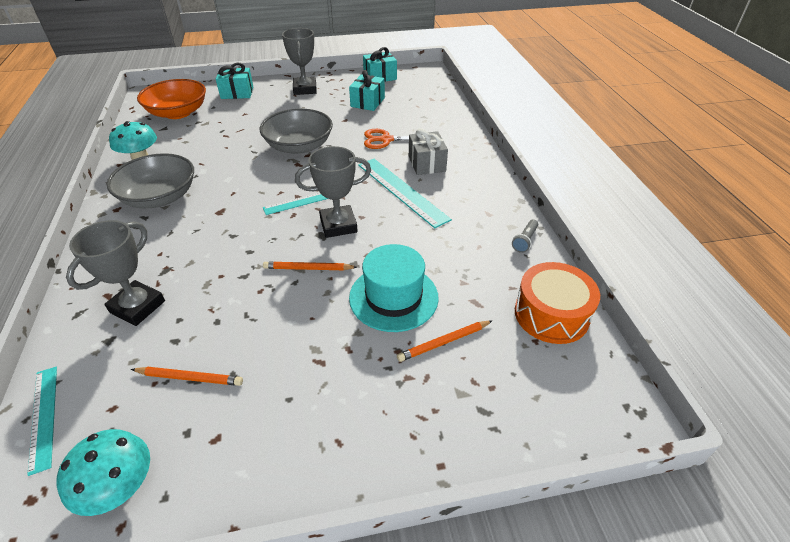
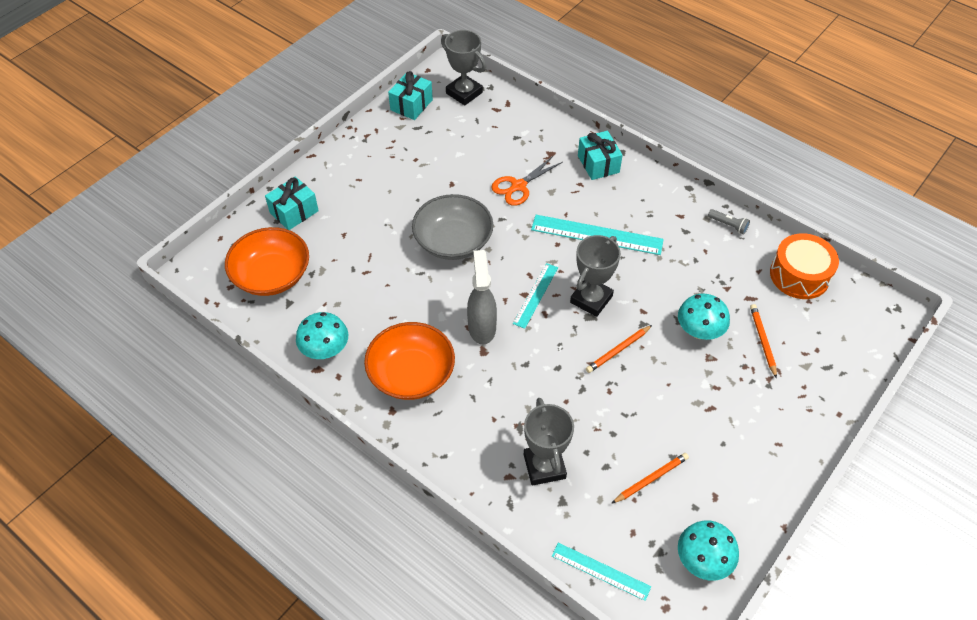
camera: 40 degrees left, 10 degrees up
(159, 197) = (411, 374): grey bowl -> orange bowl
(241, 198) = (482, 327): none -> grey spray bottle
(305, 89) = (358, 165): grey trophy -> grey trophy (464, 93)
(367, 102) = (444, 148): turquoise gift -> turquoise gift (598, 164)
(393, 297) = (699, 331): turquoise hat -> turquoise mushroom
(426, 163) = (582, 193): grey gift -> none
(443, 342) = (763, 340): orange pencil -> orange pencil turned 150 degrees clockwise
(525, 241) = (728, 225): grey flashlight -> grey flashlight turned 45 degrees counterclockwise

